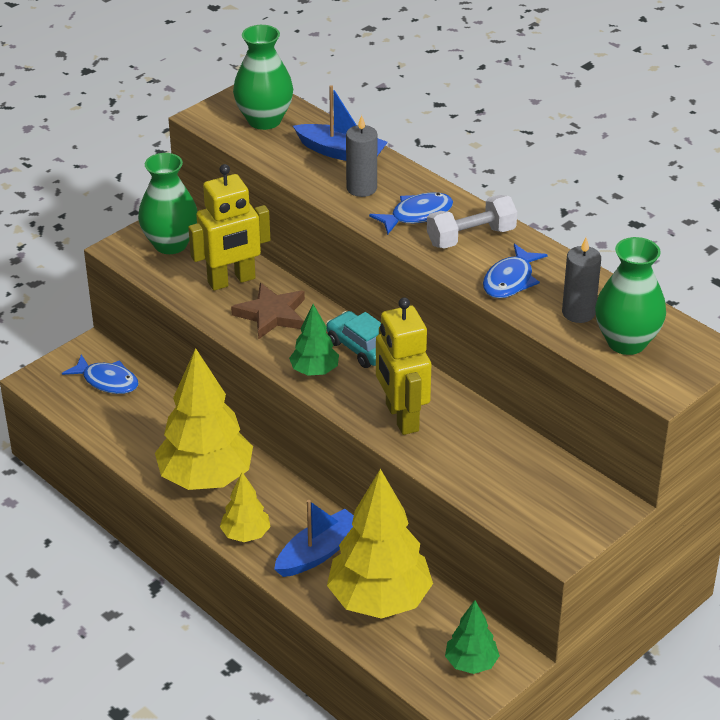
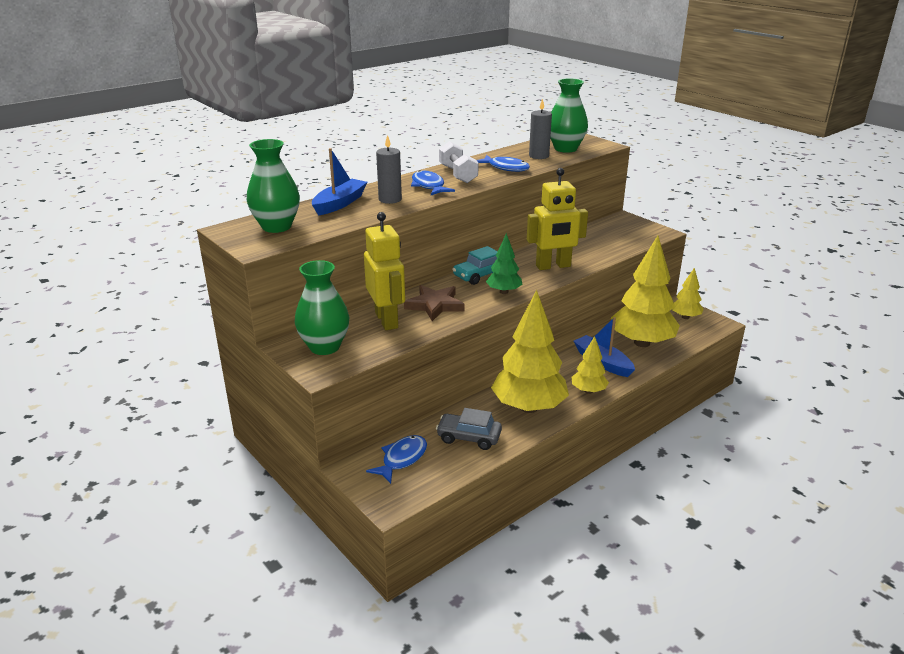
camera: 85 degrees left, 10 degrees down
(144, 429) = (469, 437): none -> grey car
(471, 663) = (685, 317): green tree -> yellow tree

